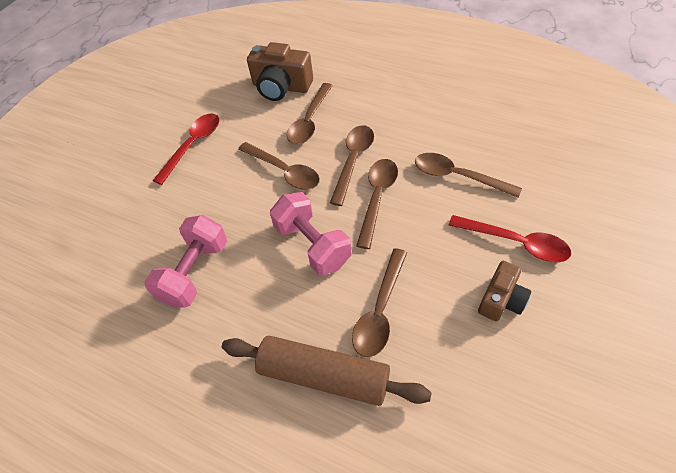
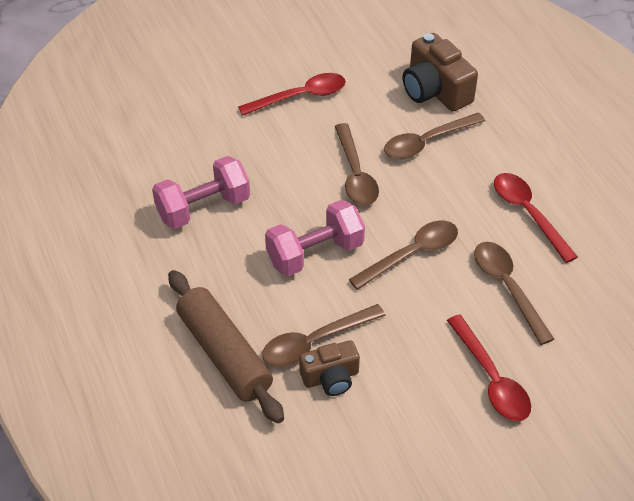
camera: 35 degrees right, 5 degrees down
(312, 245) = (315, 253): pink dumbbell -> pink dumbbell turned 60 degrees clockwise
(353, 161) = (427, 207): brown spoon -> none
(417, 123) = (528, 213): none -> red spoon
(501, 300) = (423, 409): brown camera -> brown camera (331, 377)

